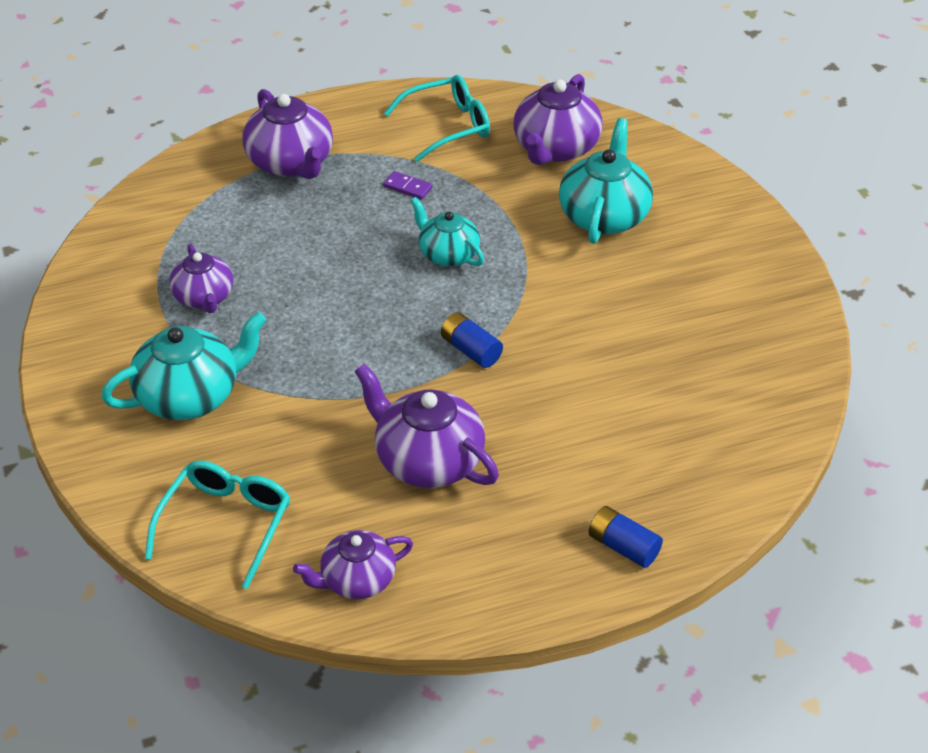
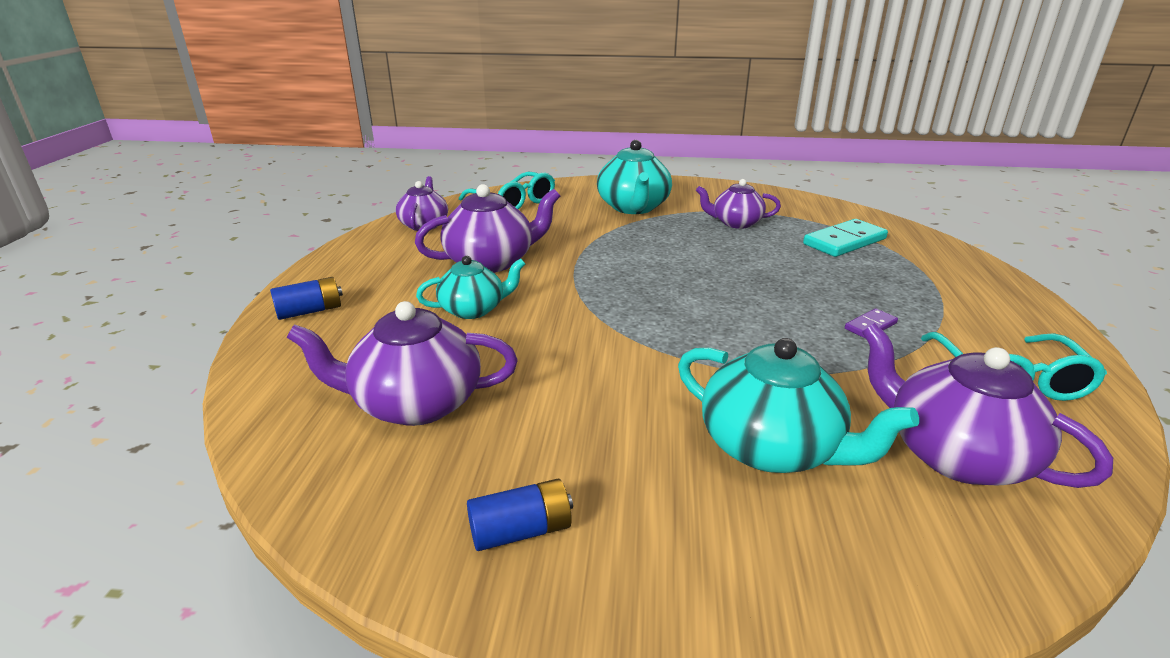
camera: 115 degrees right, 15 degrees down
(222, 214) = (844, 242): none -> turquoise domino
(291, 163) = (924, 278): purple teapot -> purple teapot (415, 403)
(448, 254) = (741, 323): turquoise teapot -> turquoise teapot (473, 309)
(471, 350) = (593, 303): blue battery -> blue battery (521, 531)

